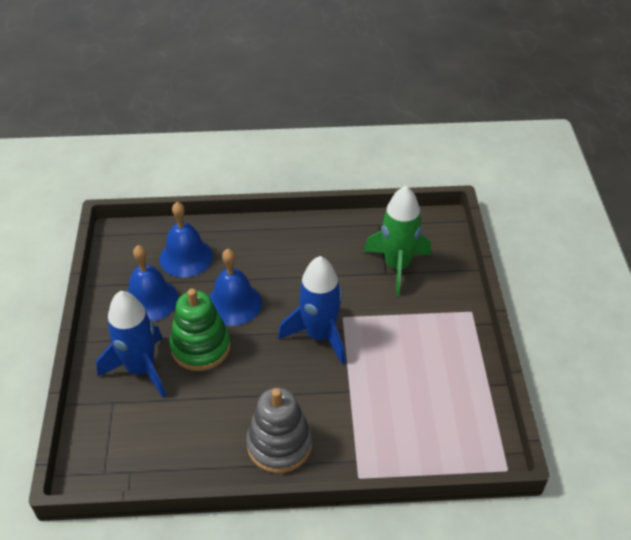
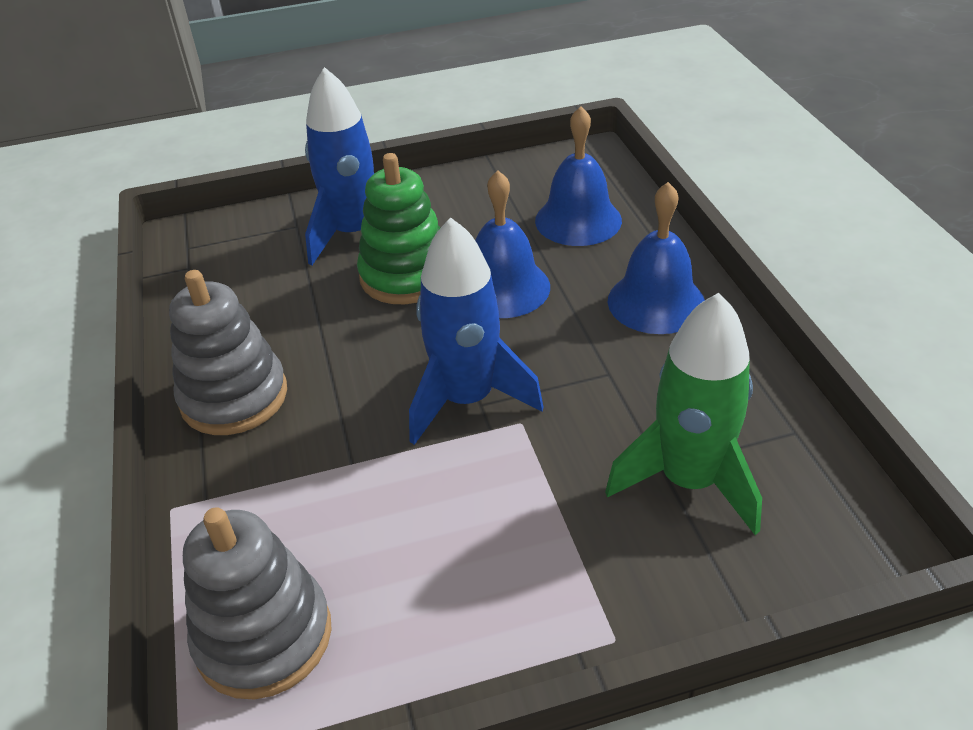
camera: 80 degrees right, 5 degrees down
(150, 300) = (480, 210): blue bell -> blue bell (656, 302)
(448, 435) = (264, 636): none -> grey stacking toy

